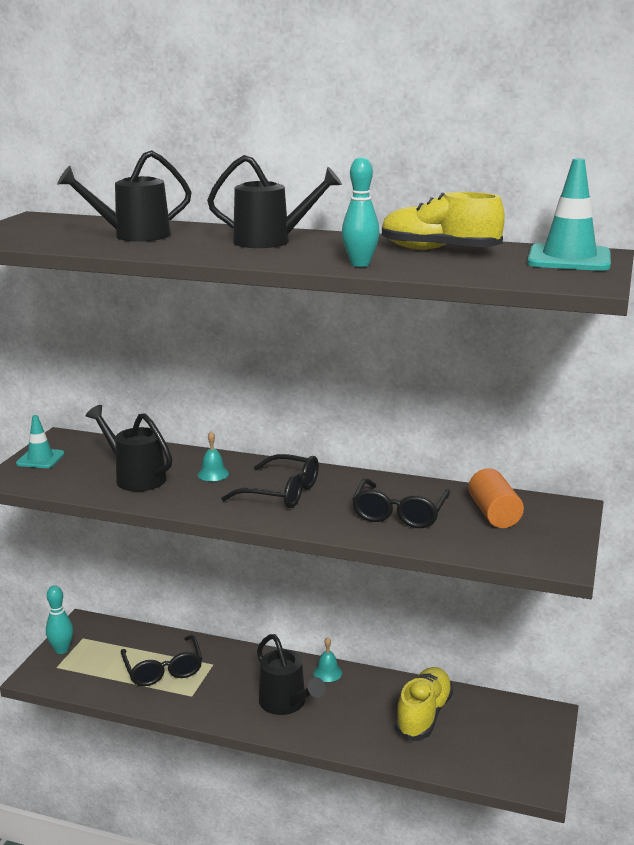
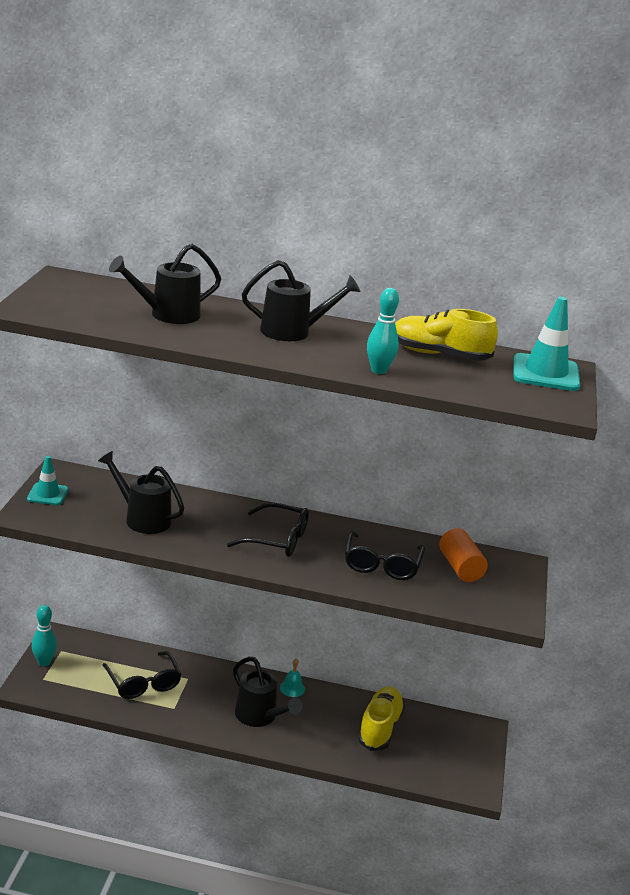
camera: 10 degrees left, 5 degrees up
(213, 474) = (212, 517): turquoise bell -> none

